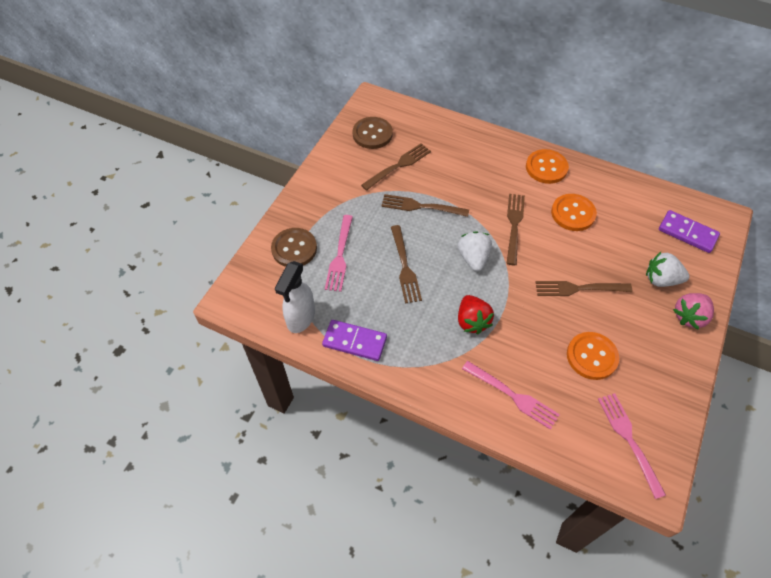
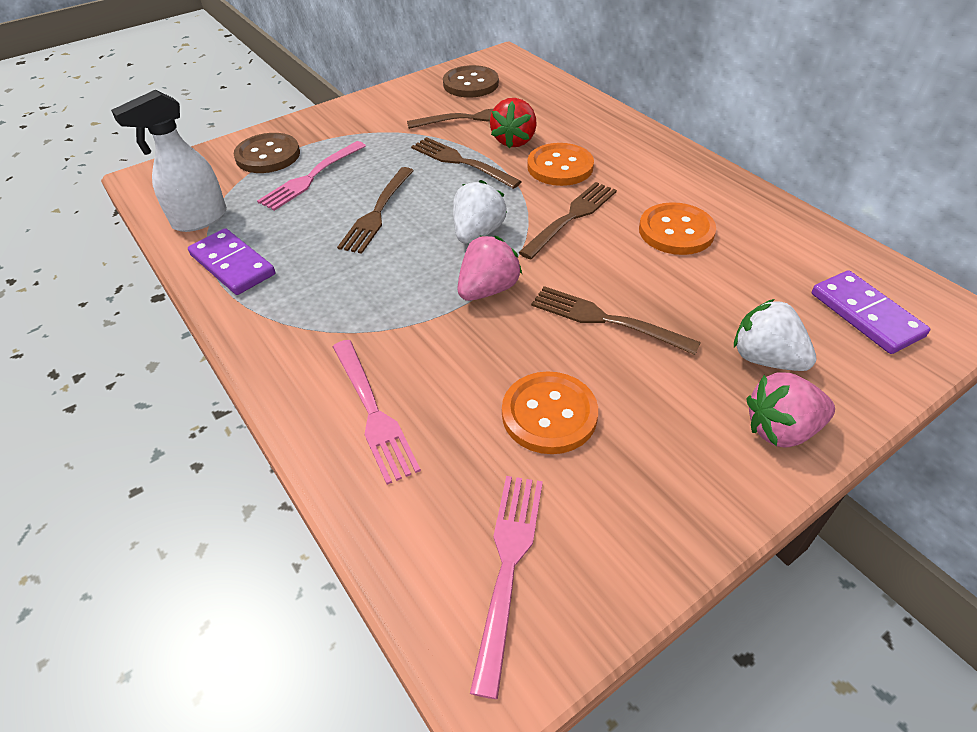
camera: 30 degrees right, 10 degrees down
(472, 321) = (405, 300): red strawberry -> red strawberry (514, 141)
(508, 295) = (488, 290): none -> pink strawberry
(546, 167) = (678, 172): orange button -> orange button (560, 167)

